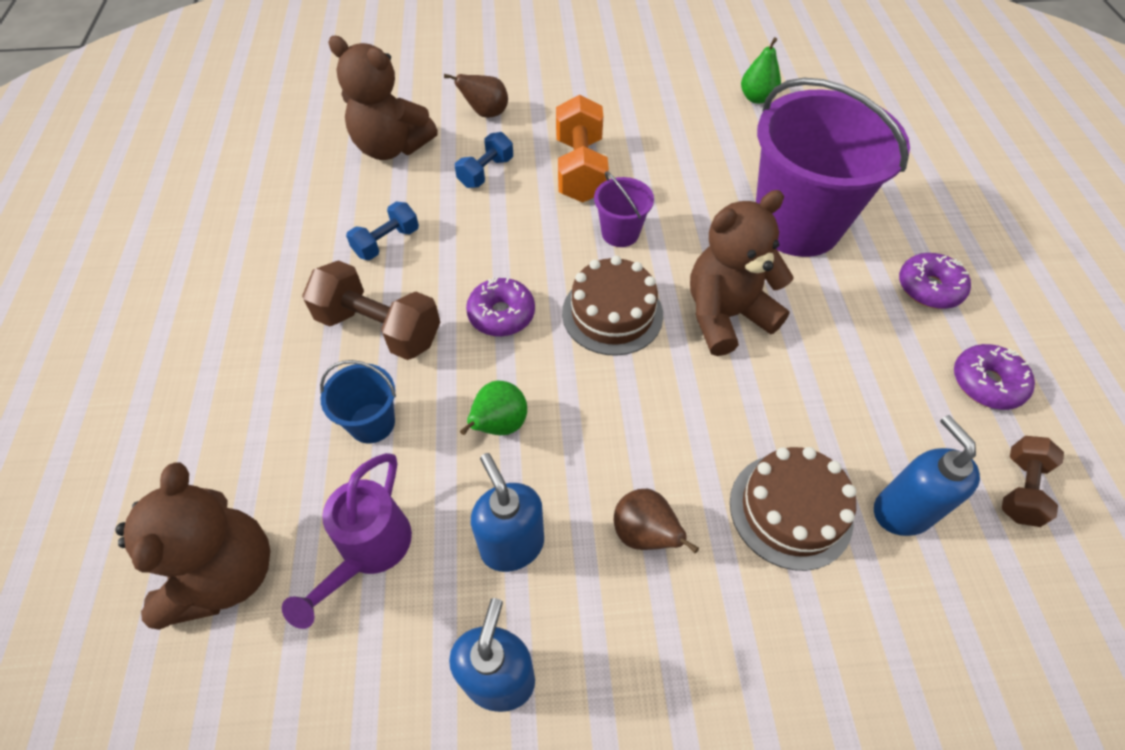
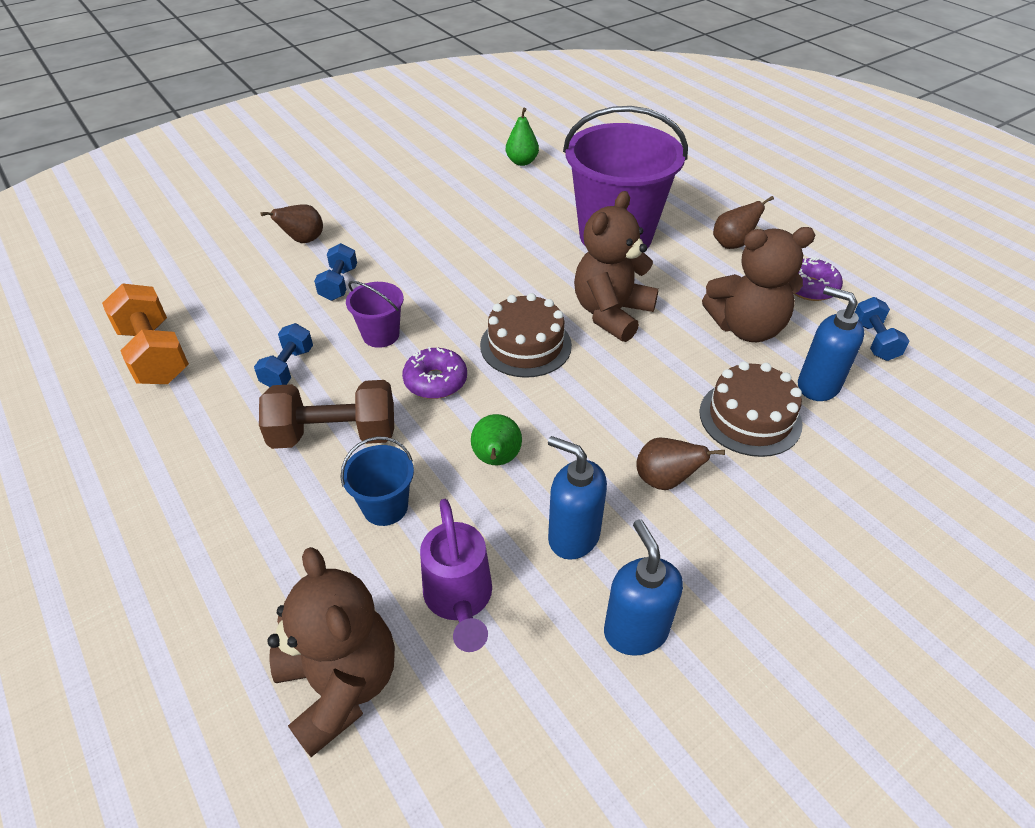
camera: 30 degrees left, 10 degrees down
(391, 147) = (233, 294): brown teddy bear -> brown teddy bear (746, 328)
(580, 170) = (420, 255): orange dumbbell -> orange dumbbell (155, 354)
(620, 233) = (488, 288): purple bucket -> purple bucket (381, 335)
(929, 288) = (732, 244): purple donut -> brown pear
(1020, 489) = (874, 341): brown dumbbell -> blue dumbbell

